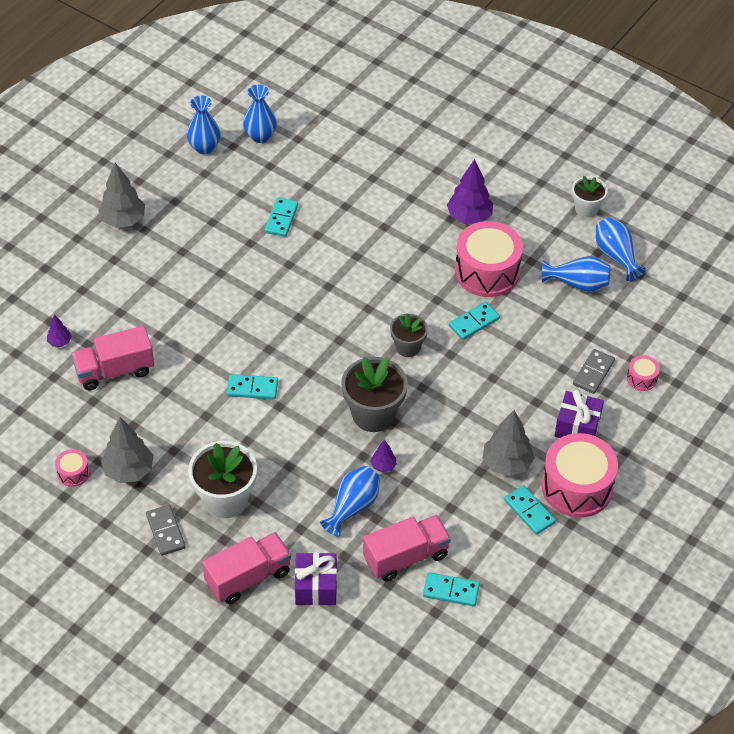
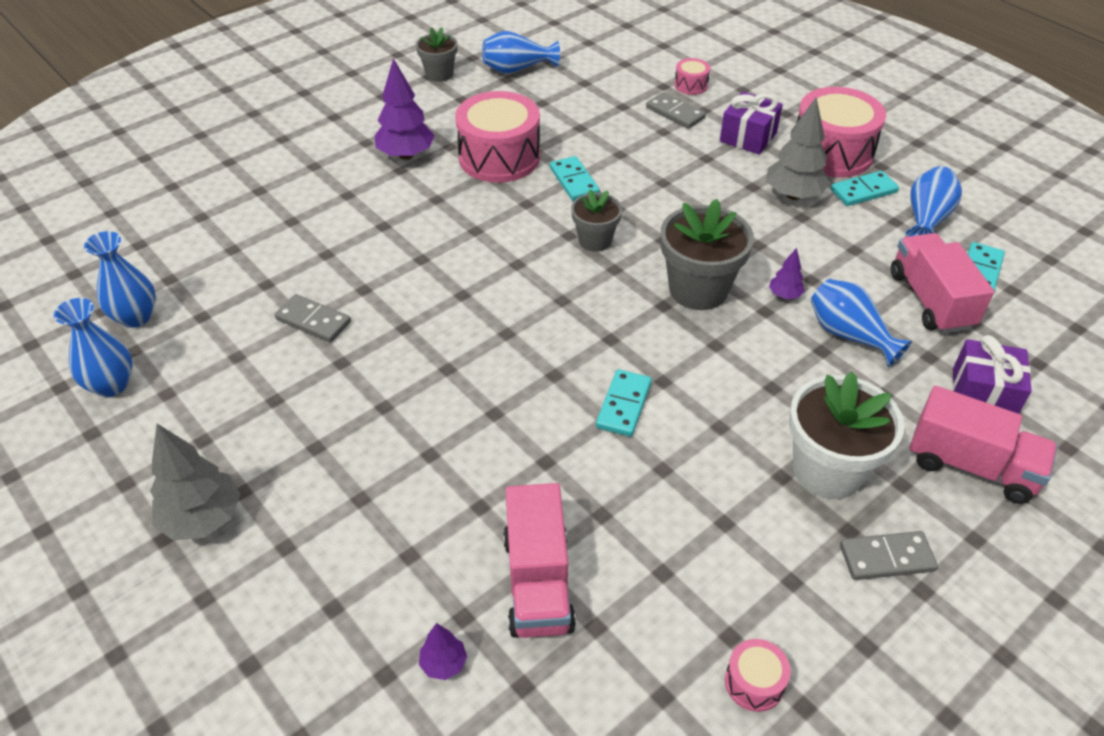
camera: 75 degrees left, 5 degrees down
(129, 471) = (758, 592): grey tree -> none
(248, 577) = (971, 466): pink truck -> pink truck turned 135 degrees clockwise
(281, 219) = (313, 321): turquoise domino -> grey domino
(578, 284) = (545, 99): blue vase -> blue vase (926, 220)
(586, 208) = (439, 74): white flower pot -> grey flower pot

